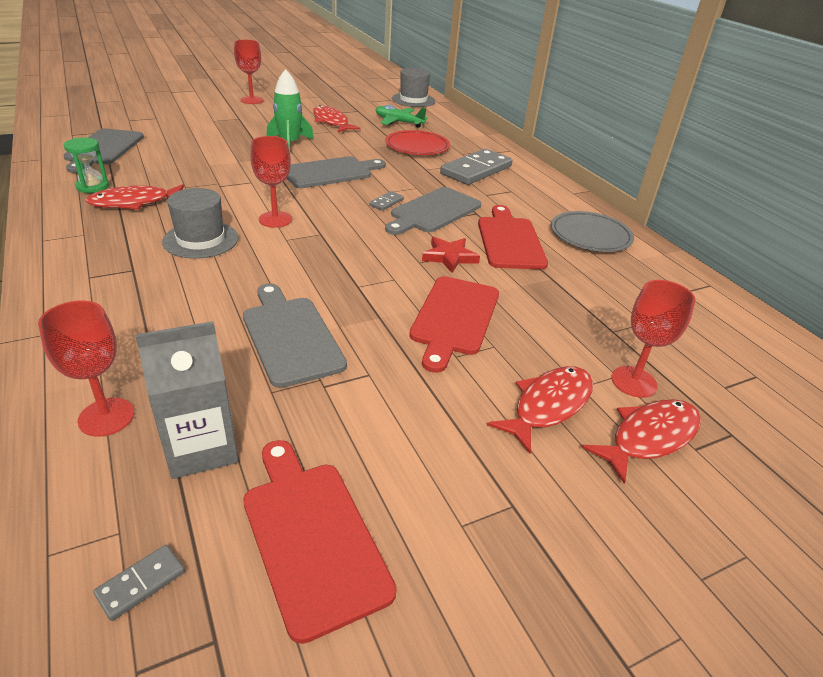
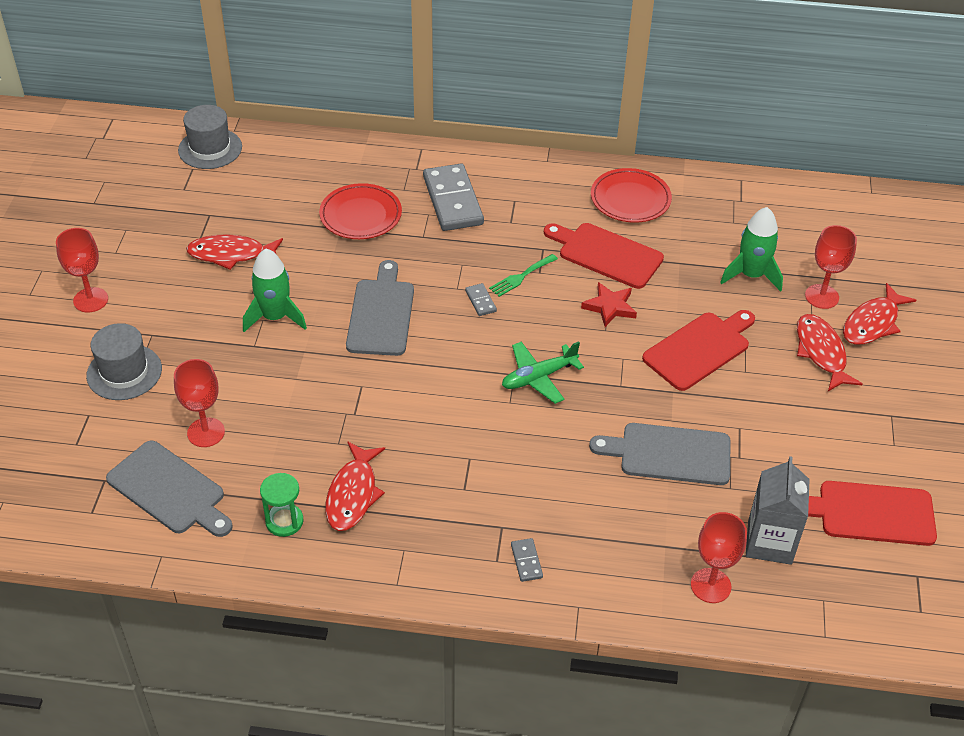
camera: 55 degrees left, 10 degrees up
(141, 583) = (866, 597): grey domino -> grey domino (526, 561)
(201, 240) = (472, 463): grey hat -> grey hat (124, 372)
(275, 219) = (464, 396): red goblet -> red goblet (206, 432)
(398, 122) = (276, 196): green plane -> green plane (538, 377)
(433, 211) = (521, 277): grey cutting board -> green fork
(454, 318) = (699, 349): red cutting board -> red cutting board turned 90 degrees counterclockwise
(590, 236) = (630, 199): grey plate -> red plate
(595, 324) = (751, 275): none -> green rocket
(649, 437) = (872, 323): red fish -> red fish turned 135 degrees counterclockwise

